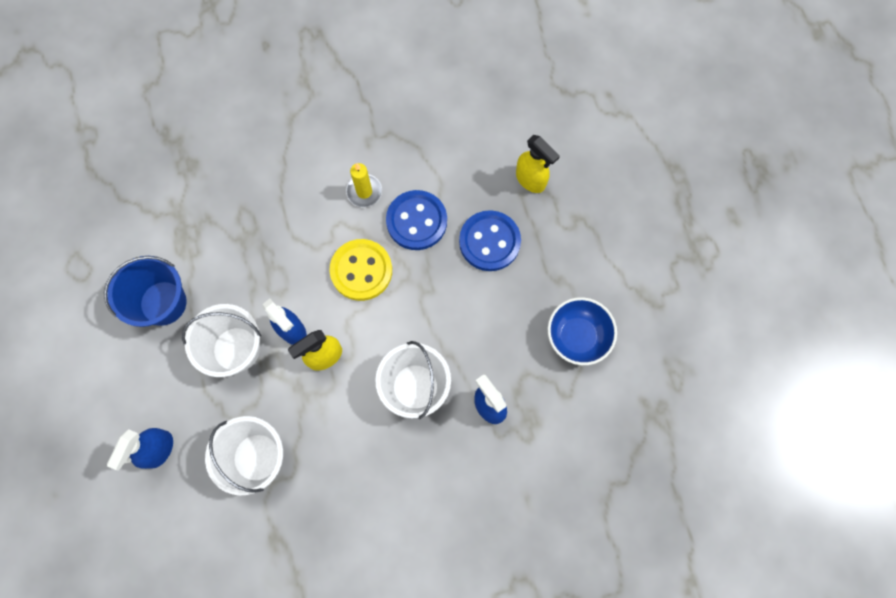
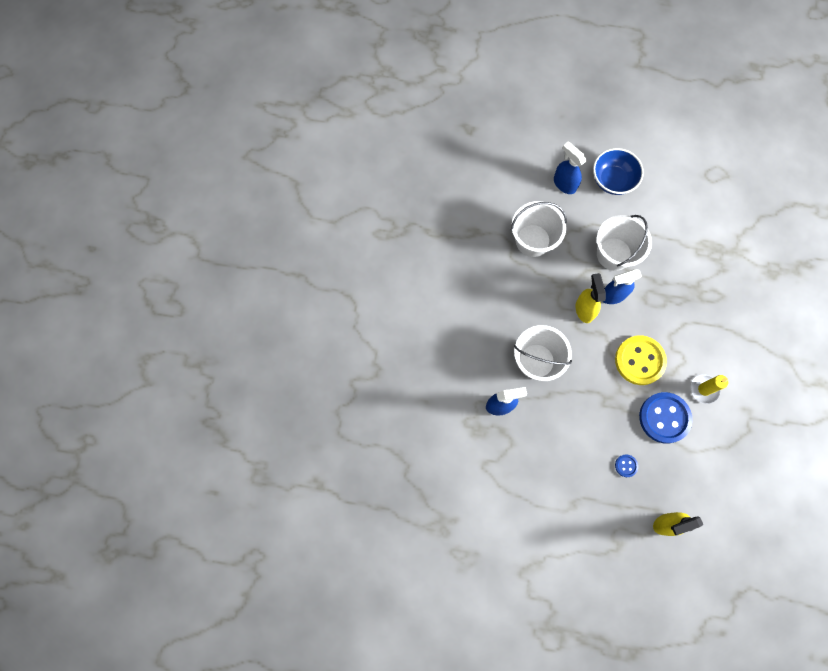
camera: 115 degrees right, 0 degrees up
(163, 303) = (667, 219): blue bucket -> none
(489, 242) = (626, 466): blue button -> blue button, size x0.44
(577, 336) = (524, 495): blue bowl -> blue bowl (612, 180)

